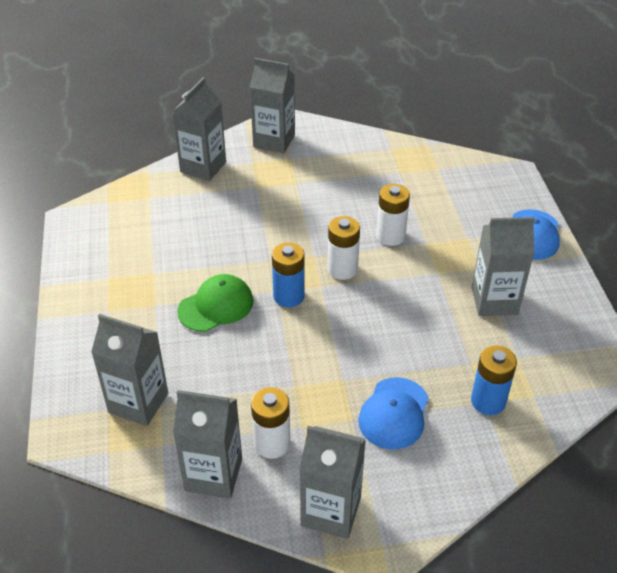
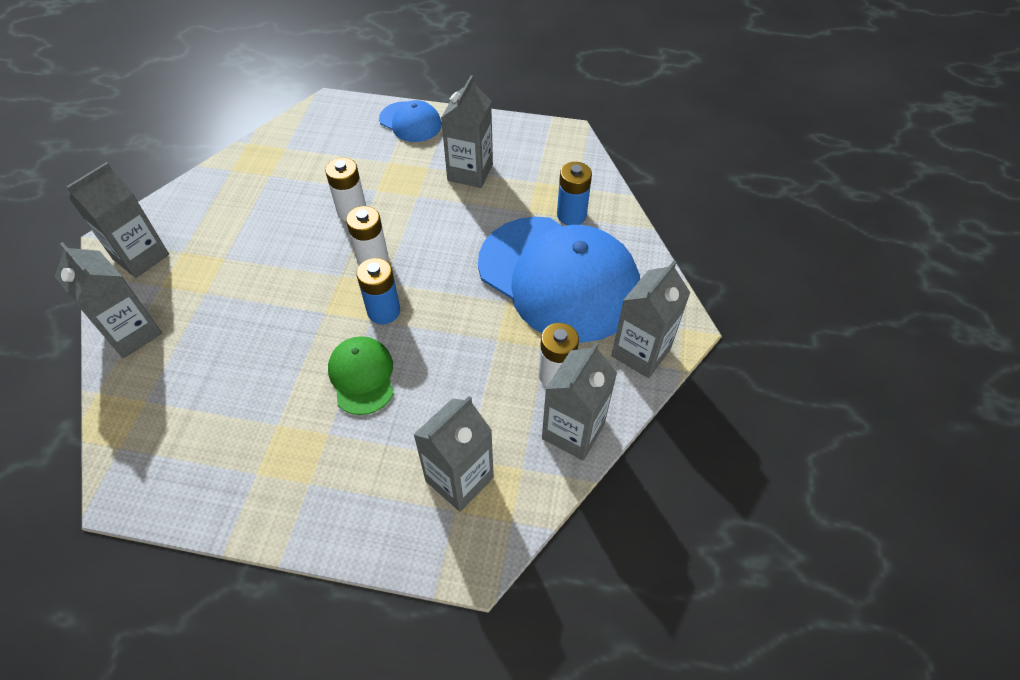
camera: 70 degrees left, 10 degrees up
(394, 413) = (558, 278): blue cap -> blue cap, size x2.18

